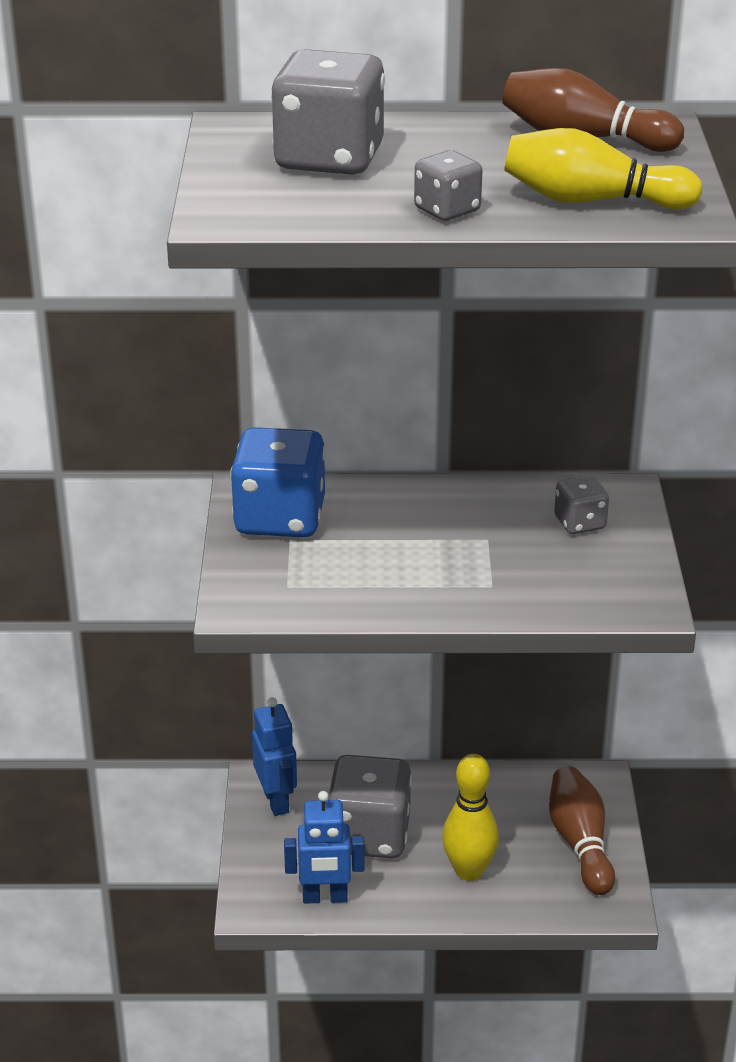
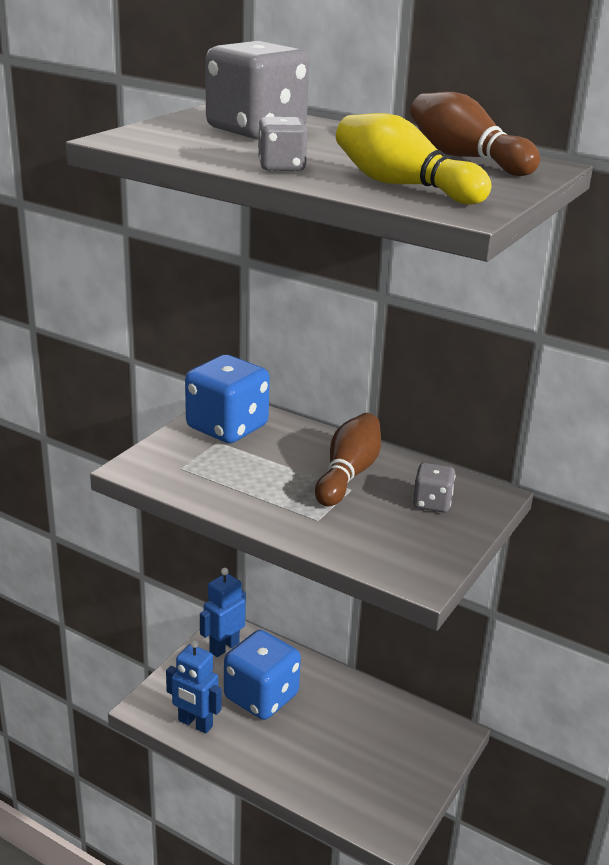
camera: 30 degrees right, 5 degrees down
(276, 801) = (224, 647): blue robot -> blue robot turned 150 degrees counterclockwise
(369, 835) = (261, 696): grey dice -> blue dice
(469, 871) = (305, 753): yellow bowling pin -> none
(580, 843) = (401, 772): brown bowling pin -> brown bowling pin (348, 474)

